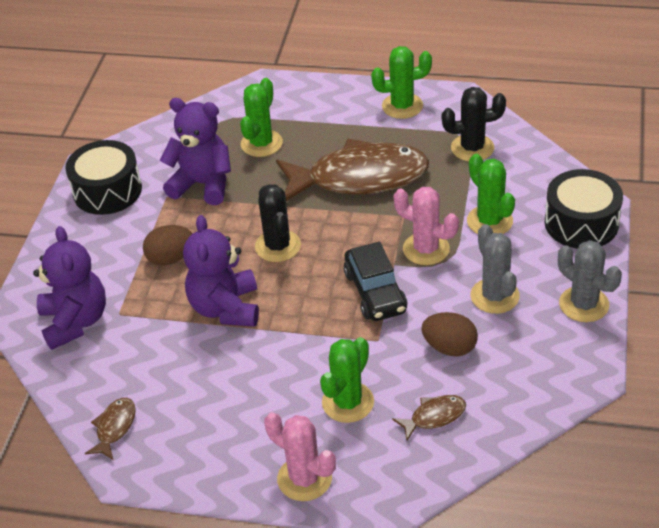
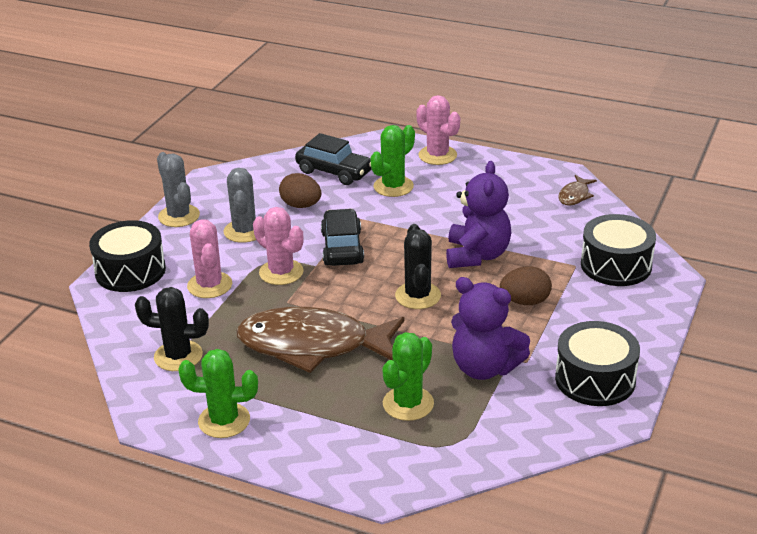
camera: 170 degrees left, 10 degrees down
(75, 322) = (616, 265): purple teddy bear -> black drum
(434, 417) = (334, 172): brown fish -> black car
(489, 221) = (209, 285): green cactus -> pink cactus

